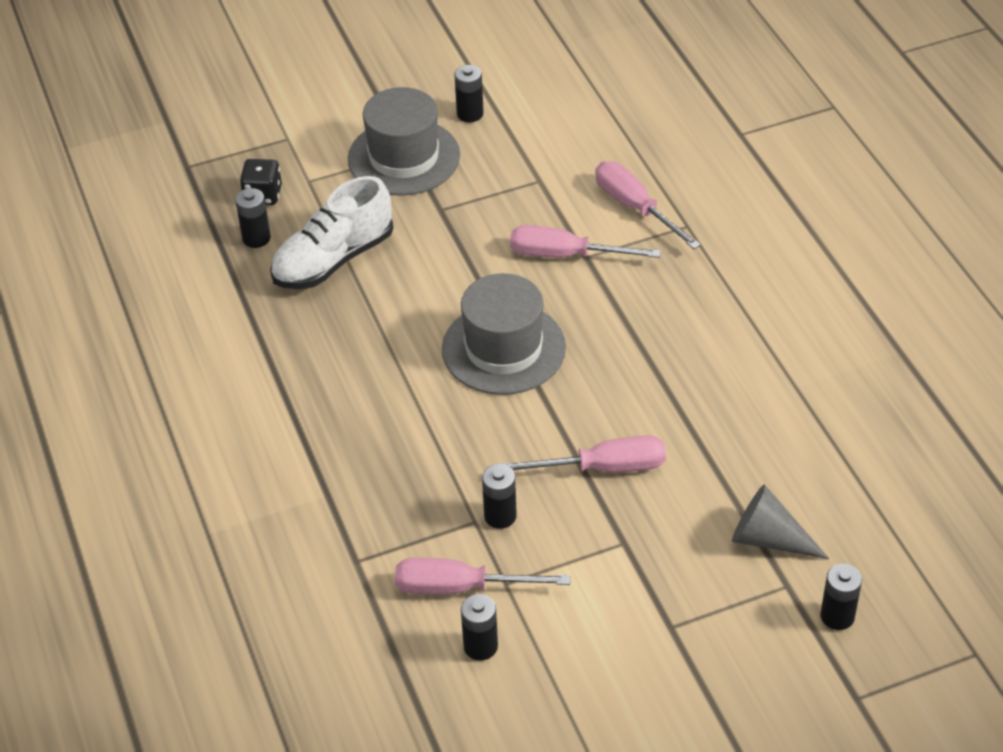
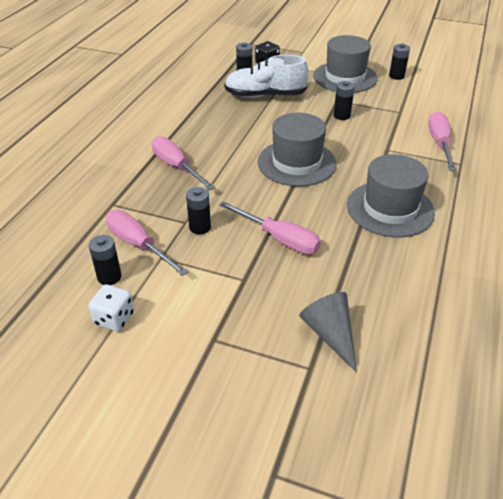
camera: 40 degrees right, 5 degrees down
(548, 683) = (114, 319): none -> white dice
(565, 255) = (377, 144): pink screwdriver -> pink screwdriver (176, 167)
(675, 345) = (390, 209): none -> grey hat
(837, 616) = (322, 411): black battery -> black battery (342, 116)

